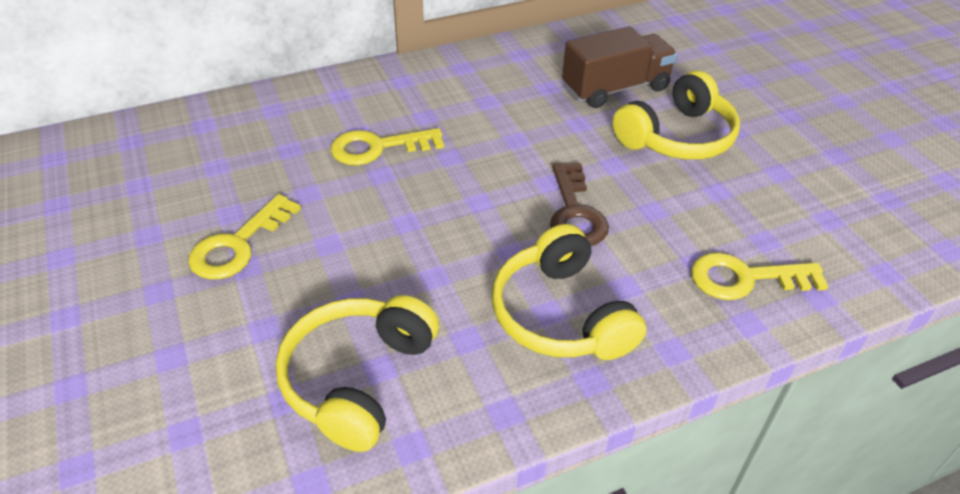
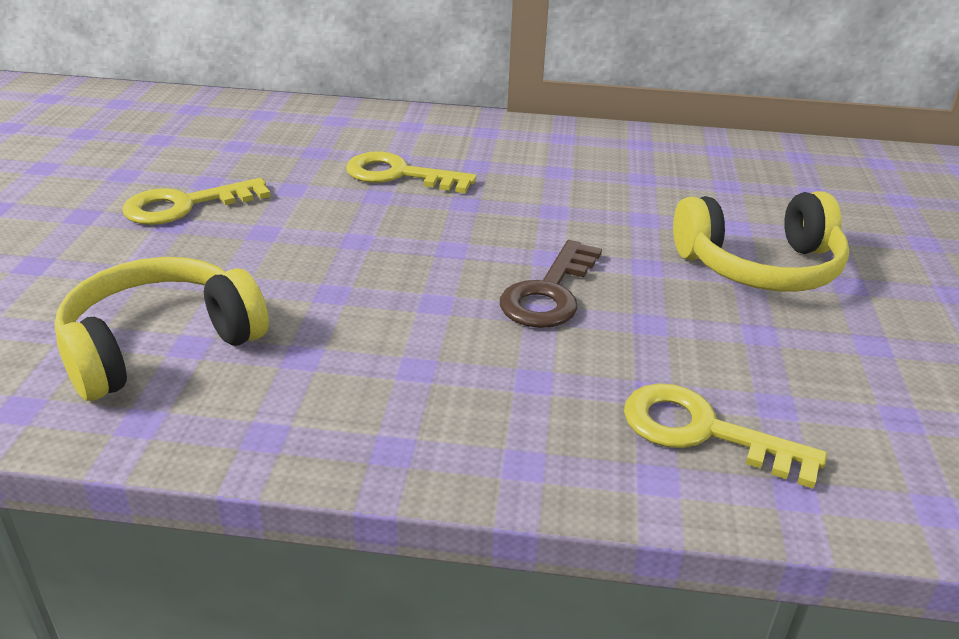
camera: 30 degrees right, 10 degrees down
(561, 315) = (427, 376): yellow headphones -> none
(615, 88) = (726, 201): brown truck -> none

